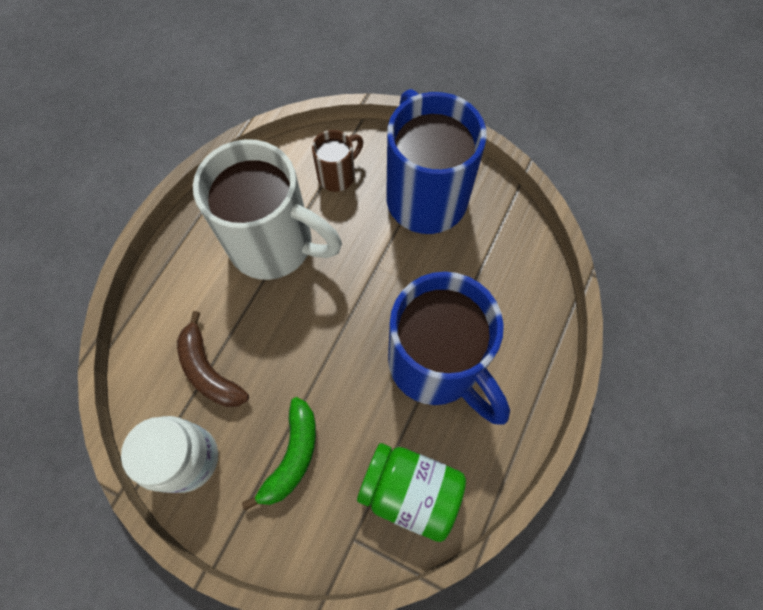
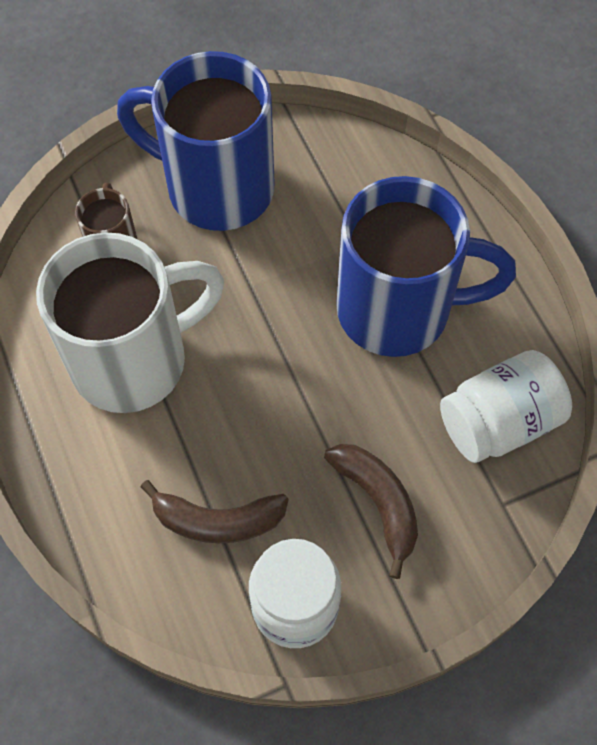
camera: 50 degrees left, 5 degrees down
(292, 456) = (378, 502): green banana -> brown banana
(410, 491) = (498, 422): green jar -> white jar

